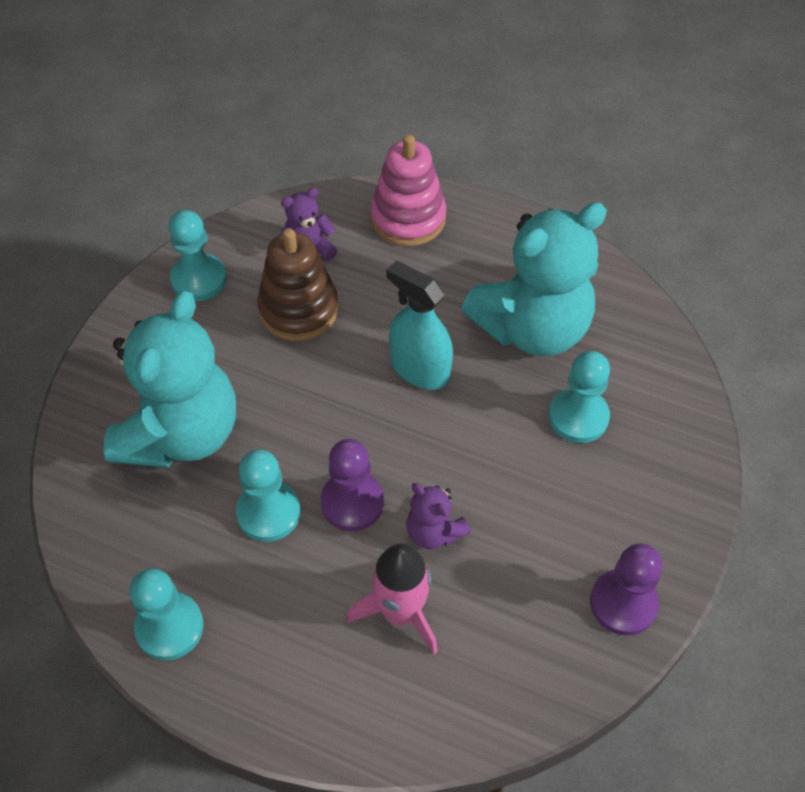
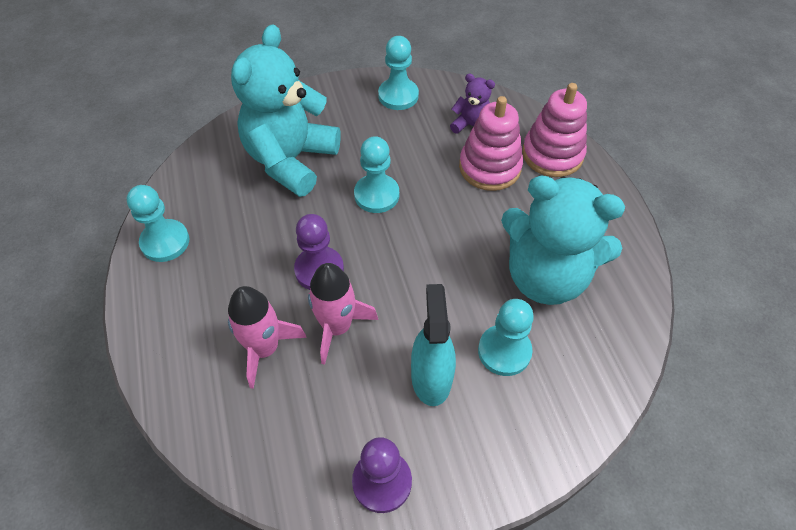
camera: 50 degrees right, 0 degrees up
(181, 433) = (291, 160): turquoise teddy bear -> turquoise teddy bear turned 135 degrees clockwise
(268, 512) = (276, 234): turquoise pawn -> turquoise pawn (376, 195)
(299, 309) = (426, 151): brown stacking toy -> none
(372, 275) = (489, 167): none -> pink stacking toy
(420, 369) = (448, 237): turquoise spray bottle -> turquoise spray bottle (431, 377)
(434, 532) = (337, 327): purple teddy bear -> pink rocket

